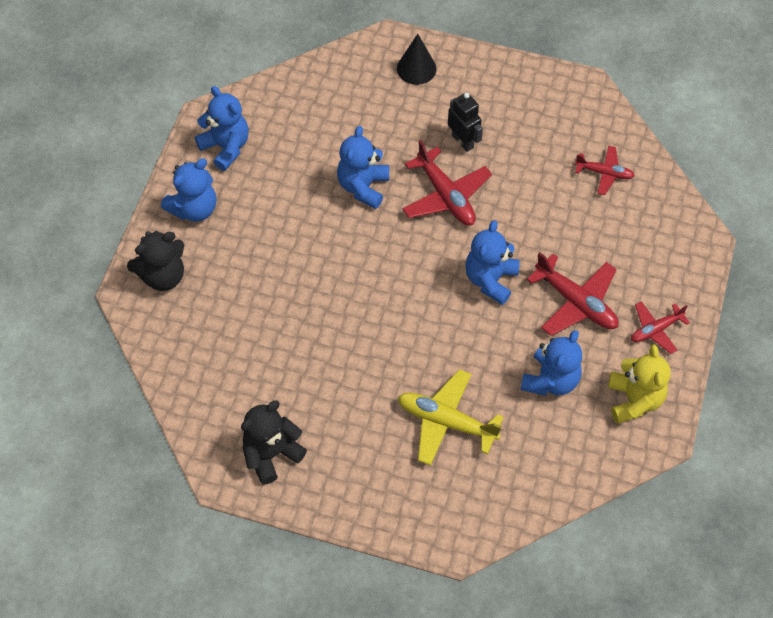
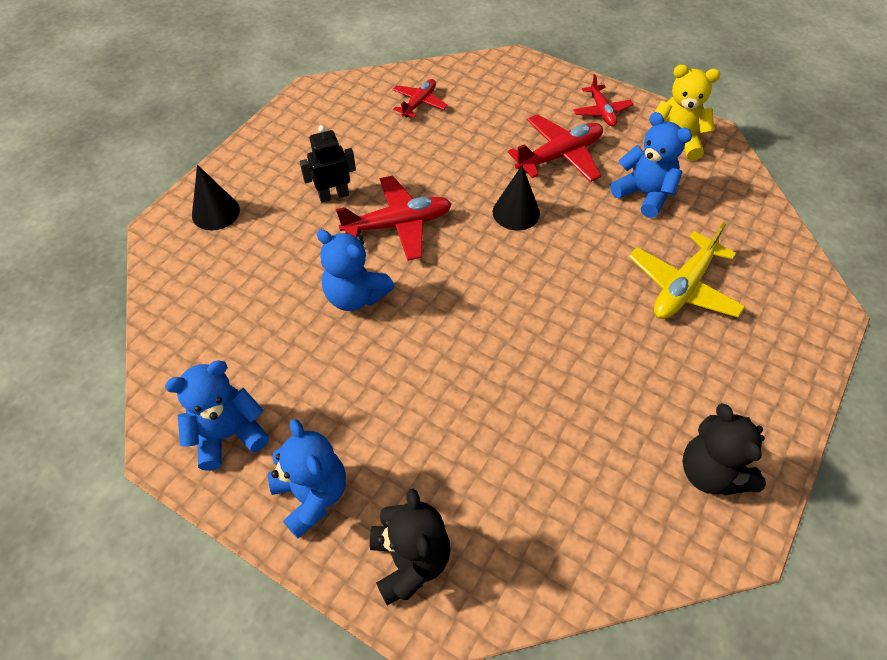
camera: 75 degrees left, 5 degrees down
(490, 280) = (516, 212): blue teddy bear -> black cone

